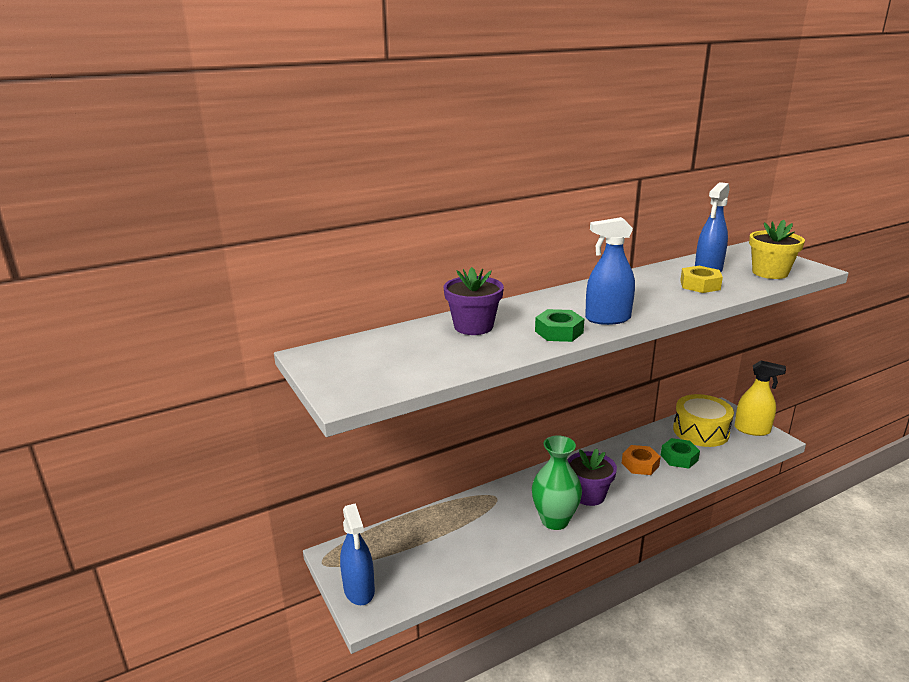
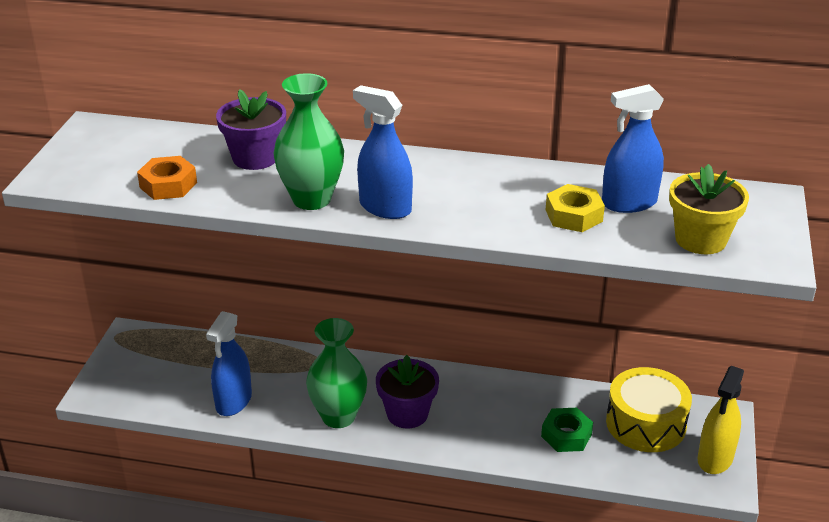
camera: 40 degrees right, 10 degrees up
(359, 590) = (110, 374): blue spray bottle -> blue spray bottle (233, 401)
(559, 332) = (311, 199): green nut -> green vase
(640, 464) = (510, 417): orange nut -> orange nut (168, 185)
(752, 430) = (715, 458): yellow spray bottle -> yellow spray bottle turned 60 degrees clockwise

